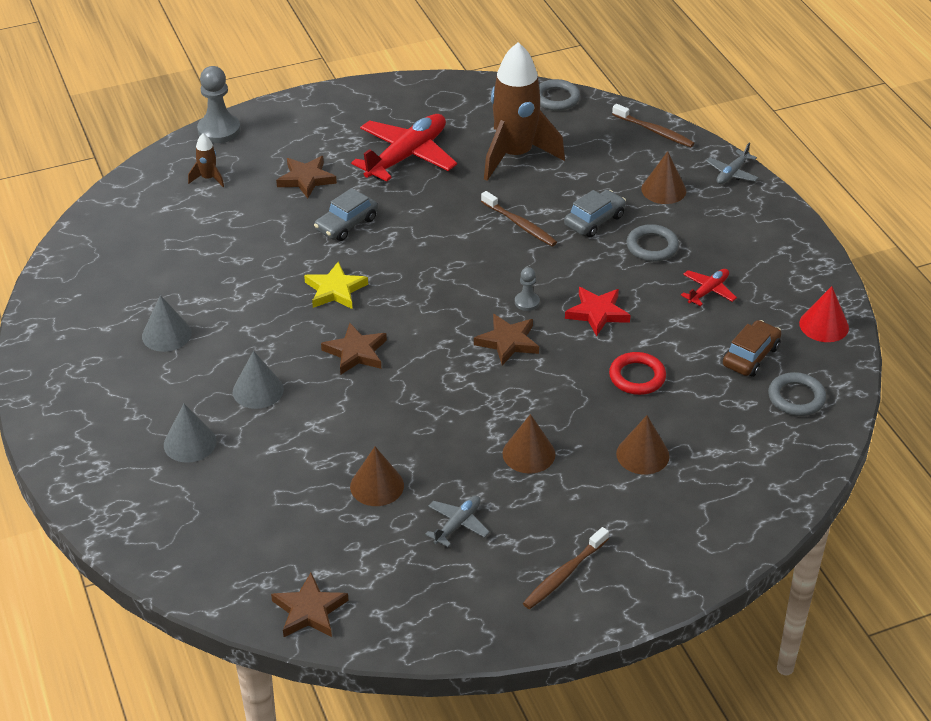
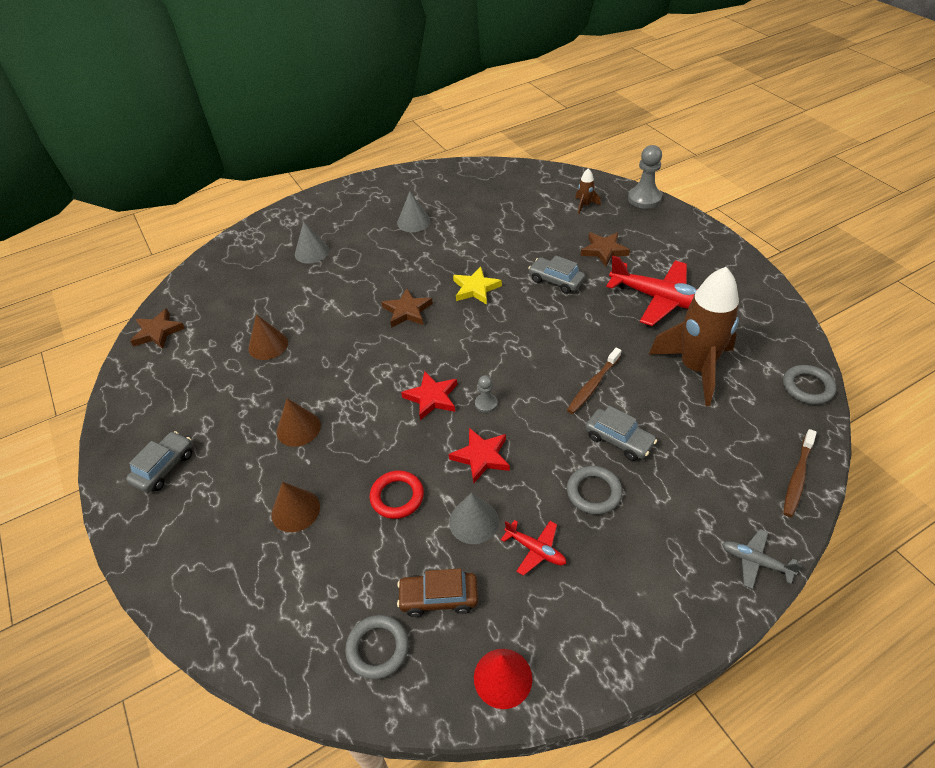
camera: 85 degrees right, 5 degrees up
(258, 390) = (363, 271): grey cone -> grey cone (473, 521)
(458, 524) = (225, 395): grey plane -> none
(508, 342) = (432, 397): brown star -> red star
(564, 574) = (164, 467): brown toothbrush -> grey car
(663, 190) = (694, 495): brown cone -> none
(750, 356) = (439, 598): brown car -> brown car turned 150 degrees clockwise

